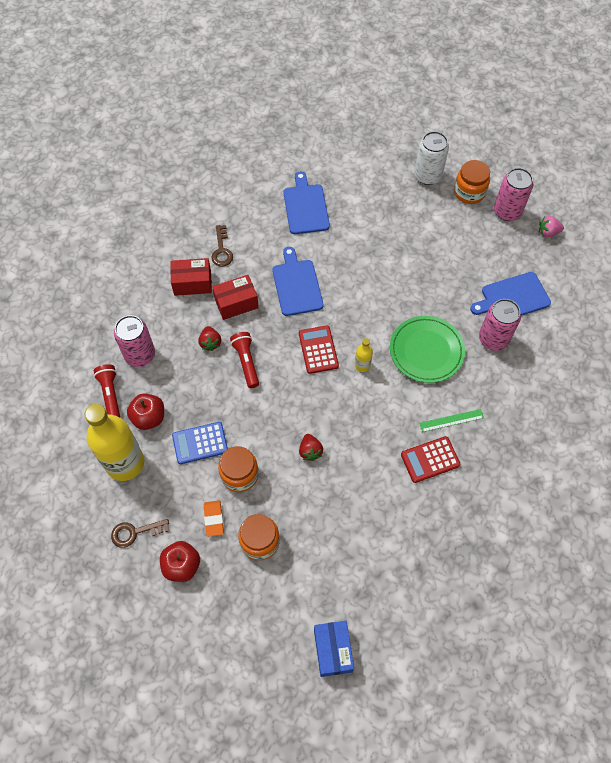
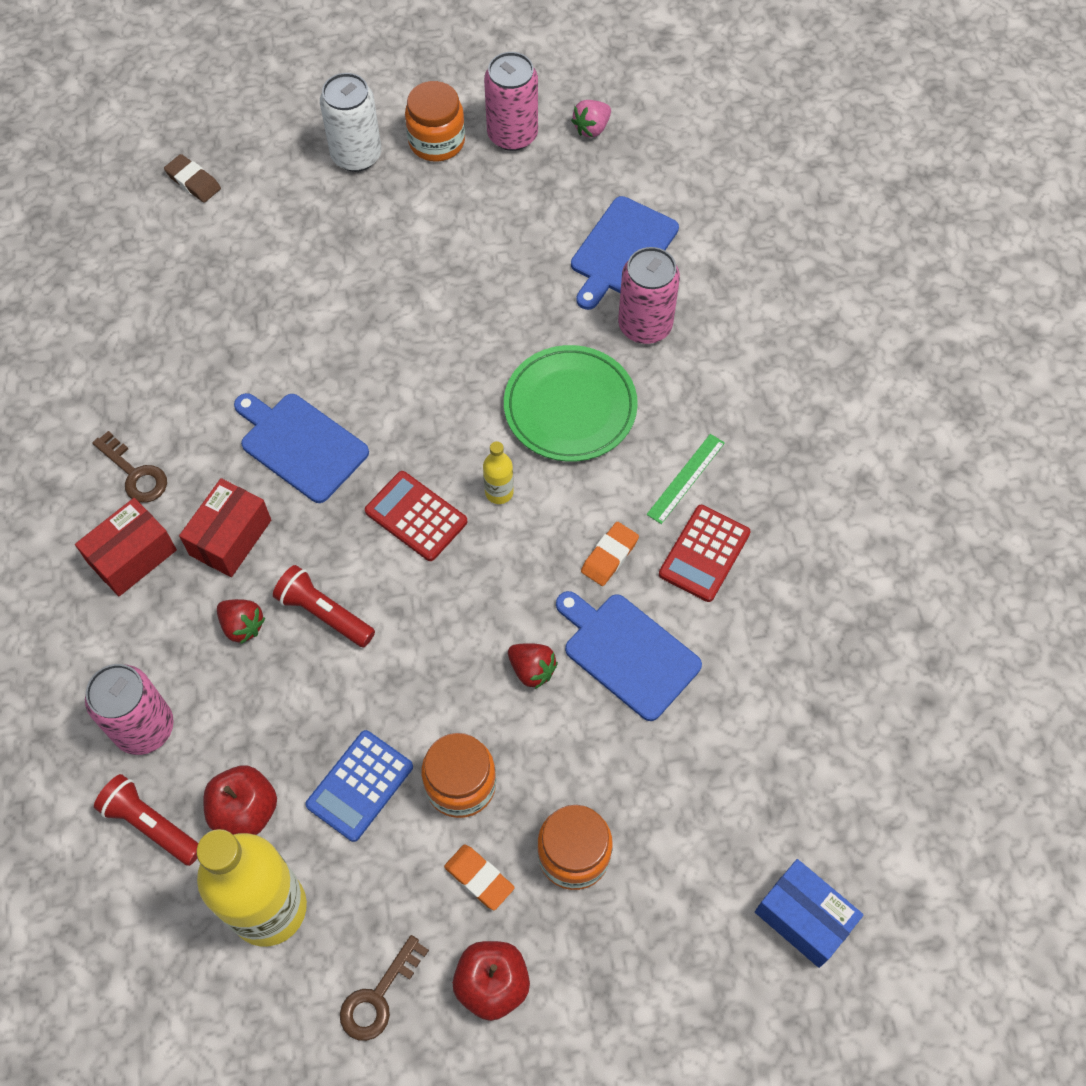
camera: 40 degrees left, 0 degrees up
(305, 207) = (211, 319): blue cutting board -> blue cutting board (627, 653)
(348, 143) = (193, 181): none -> brown eraser
(386, 428) = (609, 556): none -> orange eraser

